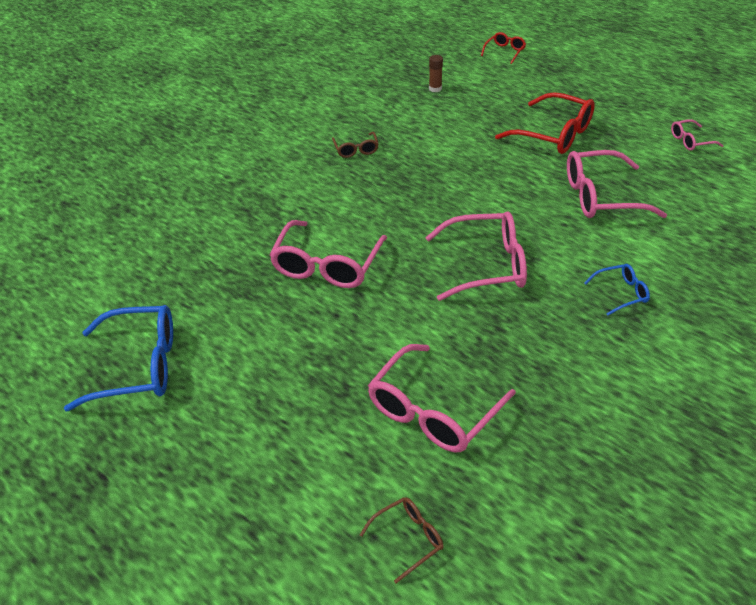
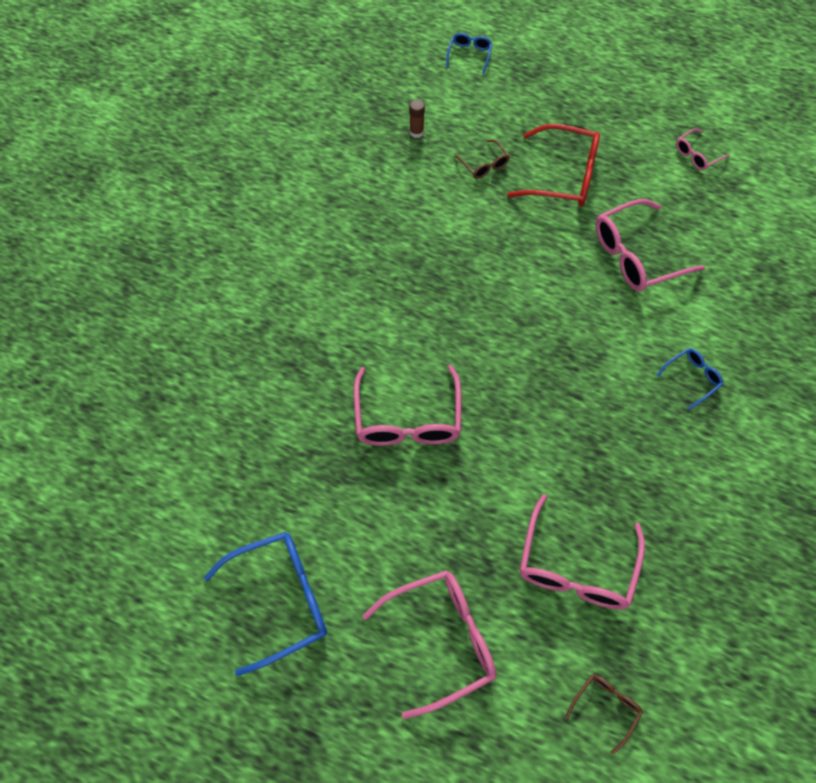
camera: 20 degrees left, 20 degrees up
(356, 150) = (369, 247): brown glasses -> brown glasses (484, 165)
(486, 265) = (560, 376): pink glasses -> pink glasses (441, 640)
(504, 52) = (469, 55): red glasses -> blue glasses

